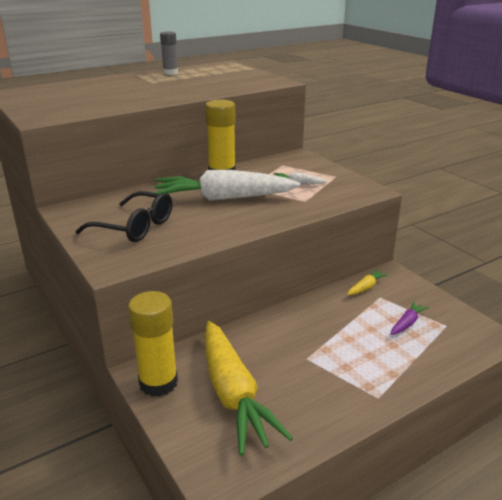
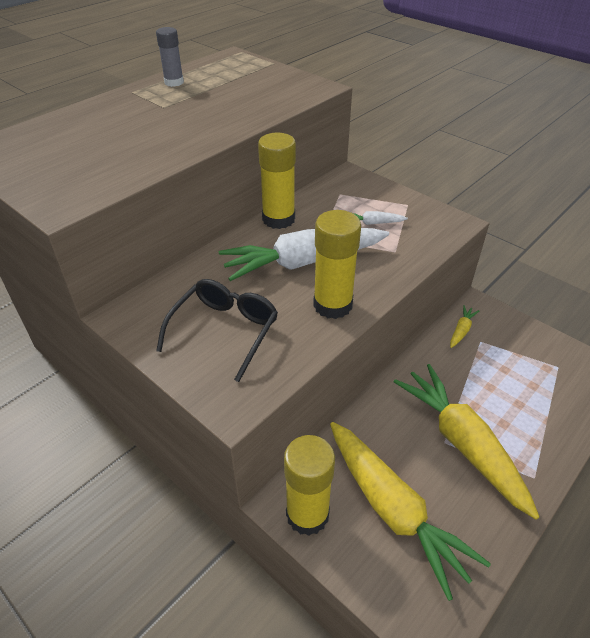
camera: 15 degrees left, 15 degrees up
(135, 227) = (225, 330): black glasses -> black glasses turned 75 degrees counterclockwise
(230, 224) = (332, 305): none -> yellow glue stick
(322, 361) = (461, 442): none -> yellow carrot
(407, 323) = (521, 372): purple carrot -> none

